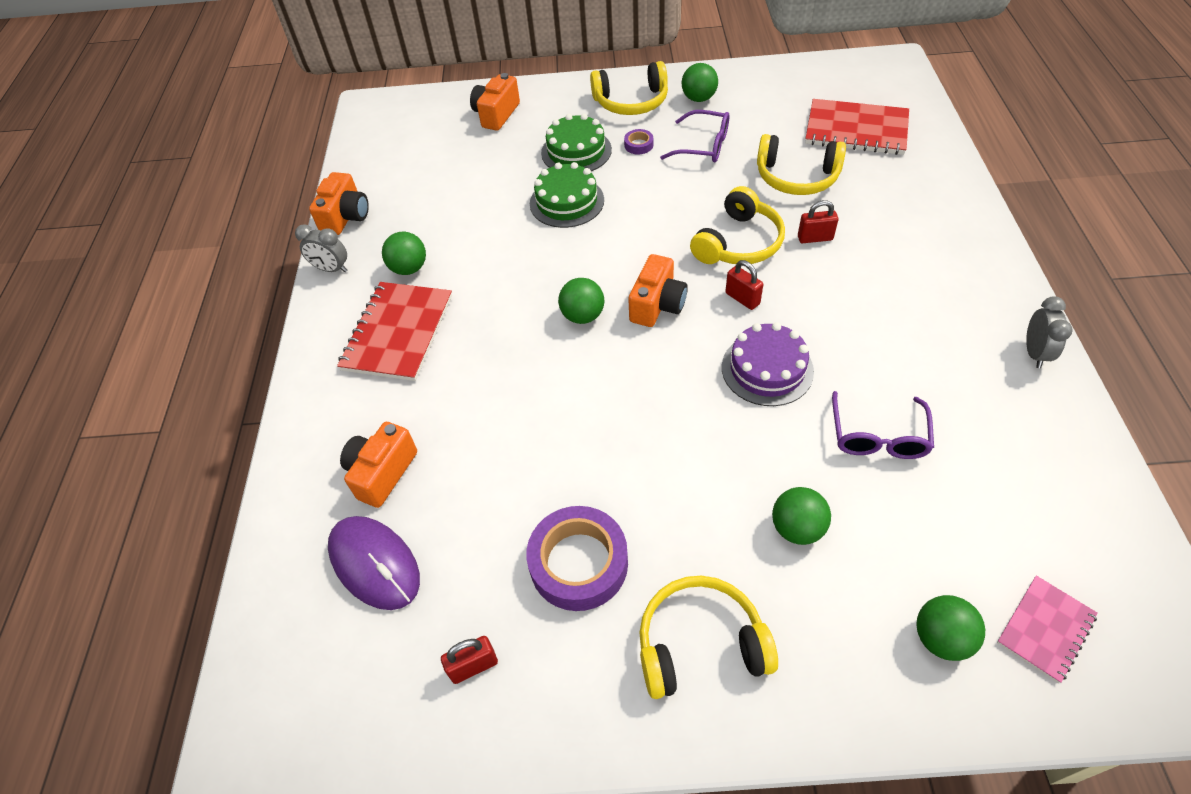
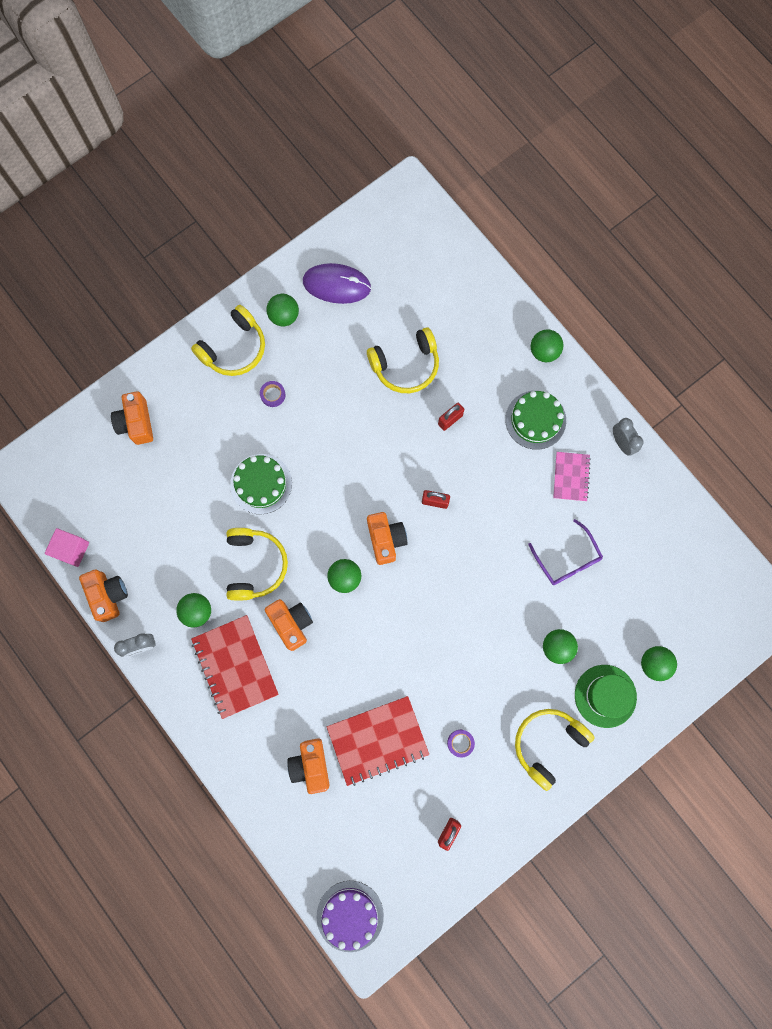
camera: 40 degrees left, 25 degrees up
(352, 171) = (71, 549): none -> pink cube
(374, 563) = (353, 818): purple mouse -> purple mouse (336, 285)
(489, 326) = (291, 623): none -> orange camera
(576, 151) = (230, 428): green cake -> green cake (535, 420)
(578, 563) = (460, 743): purple tape -> purple tape, size x0.44
(704, 146) = (321, 369): purple glasses -> none
(738, 243) = (404, 453): yellow headphones -> yellow headphones (255, 565)
(767, 369) = (482, 549): purple cake -> purple cake (350, 916)
(832, 634) = (605, 696): none -> green hat
(856, 130) = (419, 290): red notebook -> red notebook (378, 740)
(974, 228) = (544, 351): none -> green ball
(1045, 629) = (697, 627): pink notebook -> pink notebook (571, 477)

